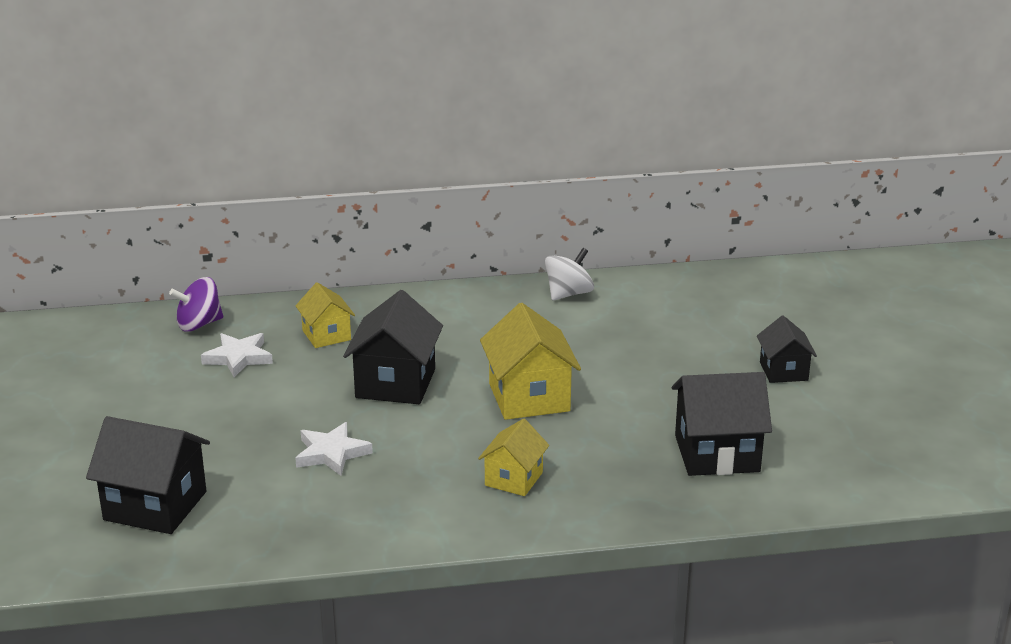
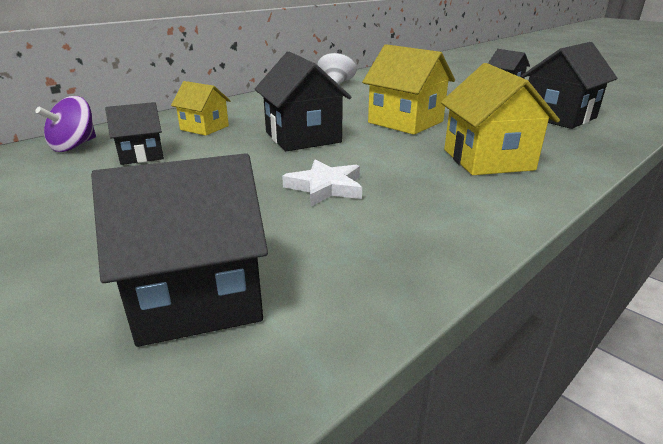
camera: 35 degrees left, 0 degrees up
(238, 358) = (141, 155): white star -> black house
(513, 479) = (487, 159): yellow house -> yellow house, size x1.66

